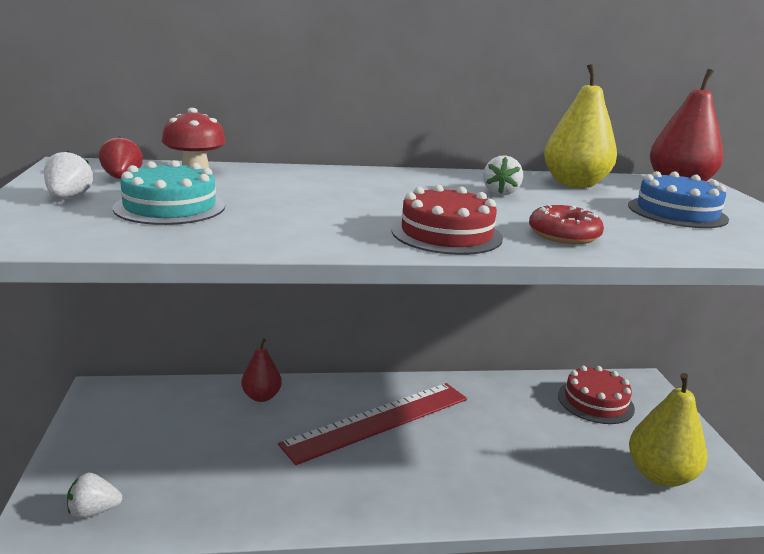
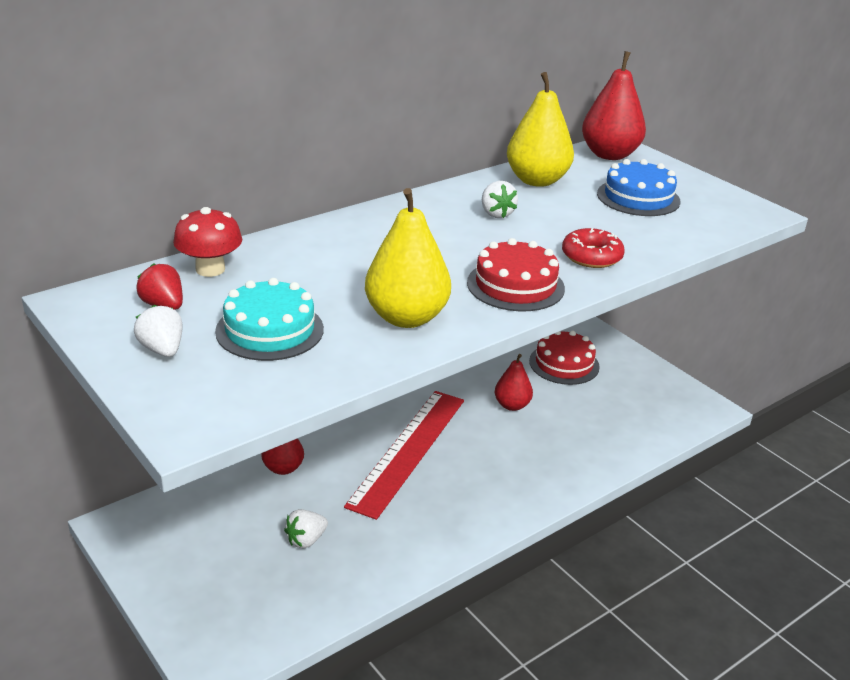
camera: 30 degrees left, 10 degrees up
(94, 511) = (247, 632): white strawberry -> white strawberry (306, 540)
(511, 418) = (512, 405): none -> red pear
(660, 475) = (648, 414): yellow pear -> yellow pear (406, 317)

